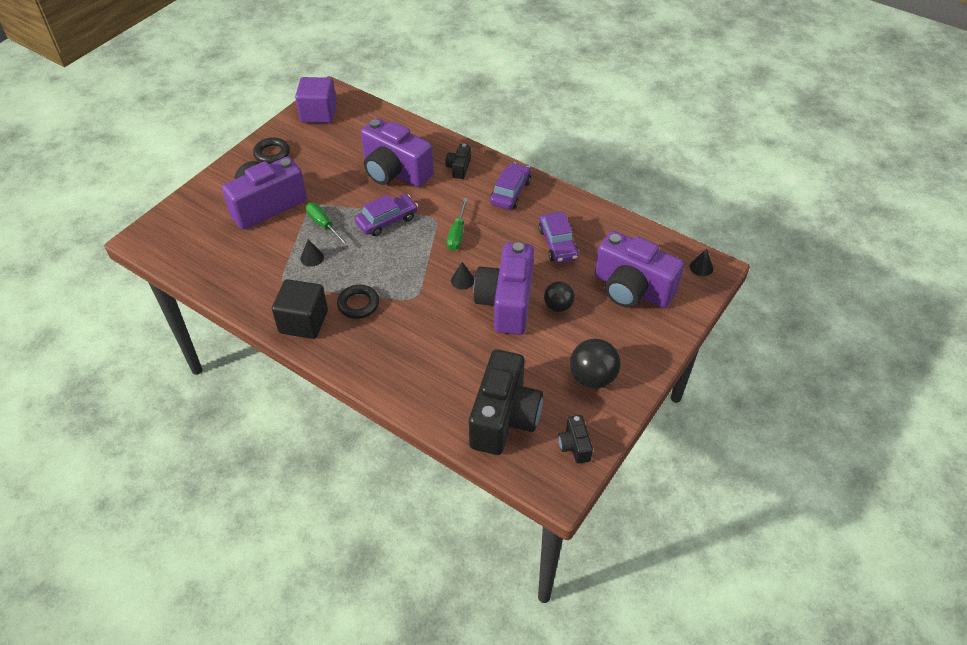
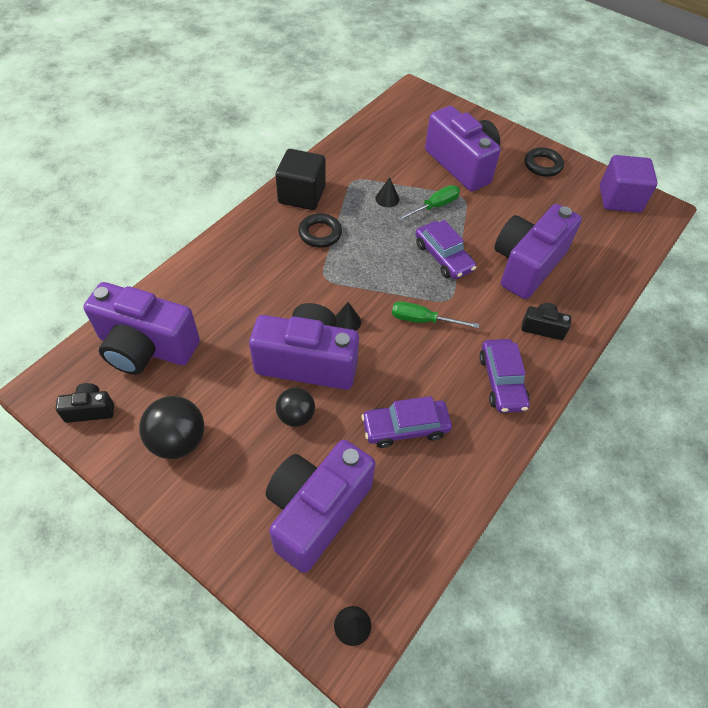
camera: 90 degrees right, 5 degrees up
(504, 418) = (146, 347): black camera -> purple camera
(510, 192) = (501, 381): purple car -> purple car turned 60 degrees clockwise

